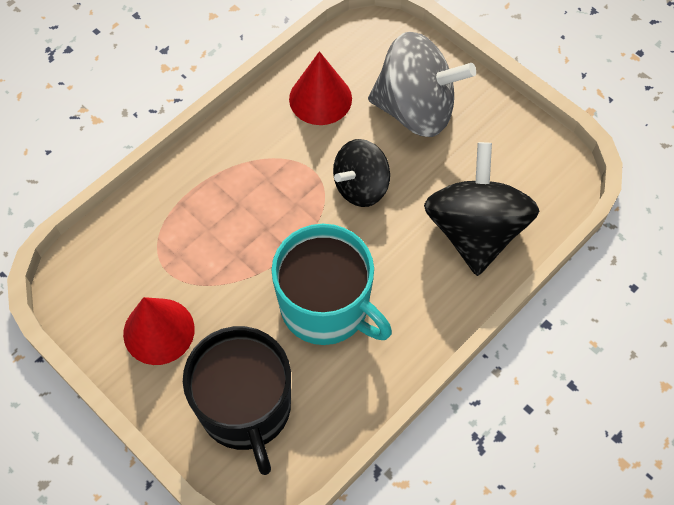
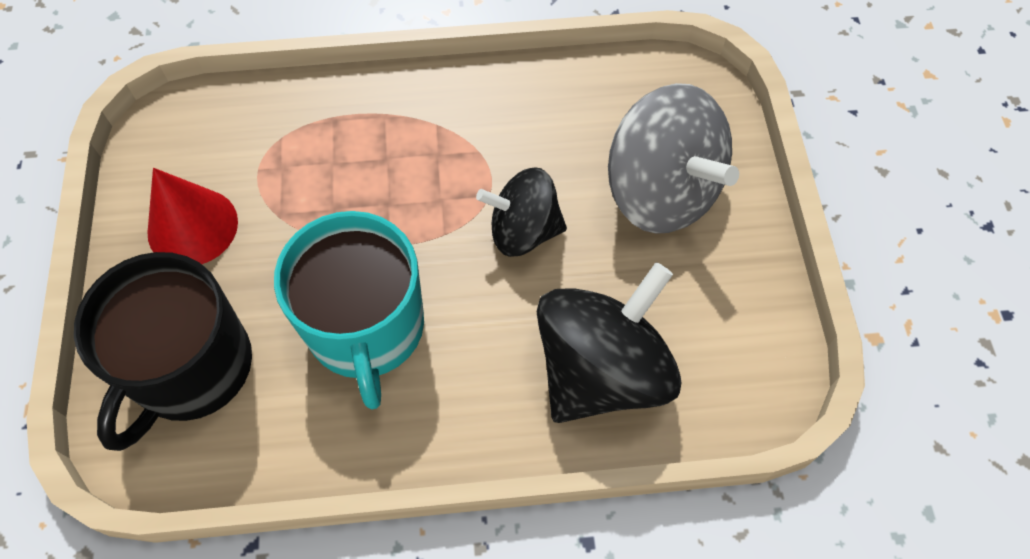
camera: 40 degrees right, 0 degrees up
(320, 98) = (569, 111): red cone -> none

